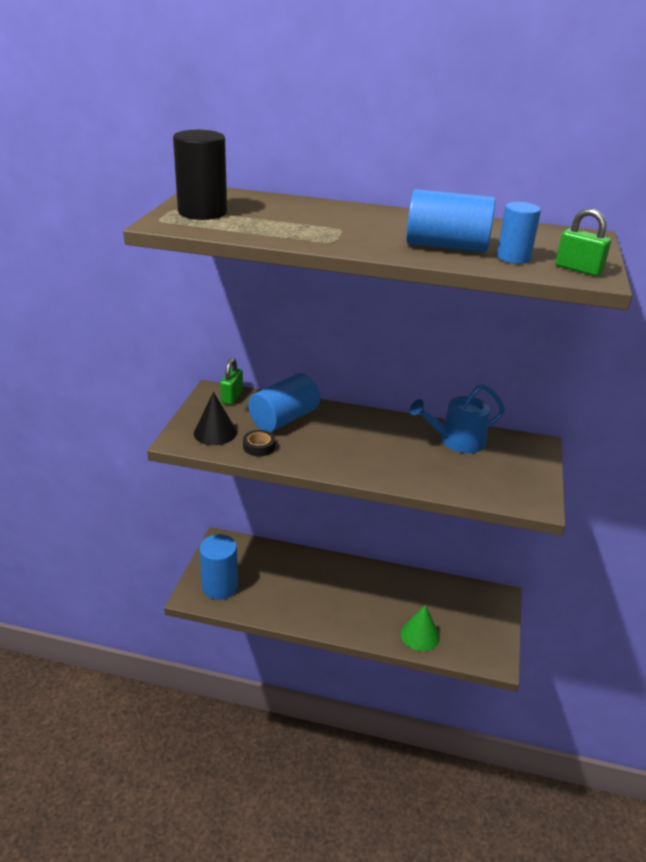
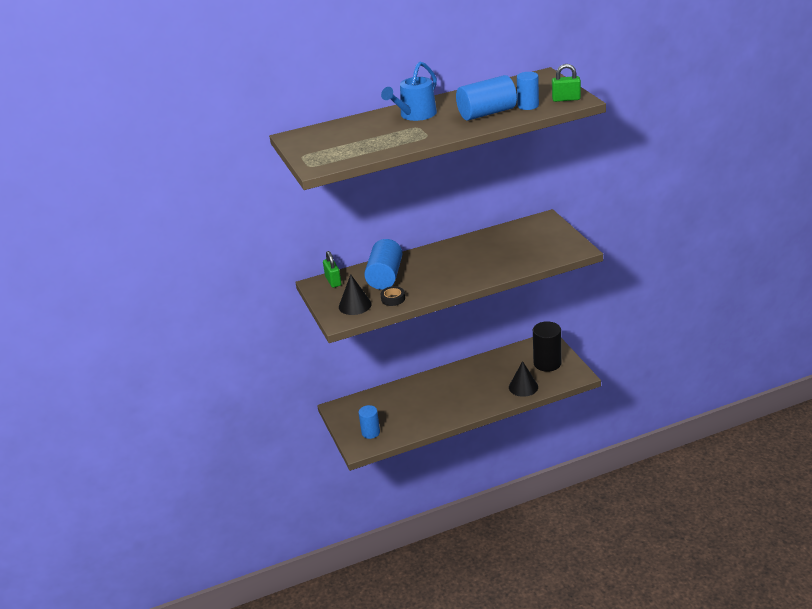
camera: 30 degrees left, 0 degrees up
(202, 212) = (323, 150): black cylinder -> black cylinder (547, 363)
(220, 586) = (370, 432): blue cylinder -> blue cylinder, size x0.63
(420, 635) = (523, 387): green cone -> black cone
(457, 441) = (500, 239): blue watering can -> blue watering can (415, 115)

